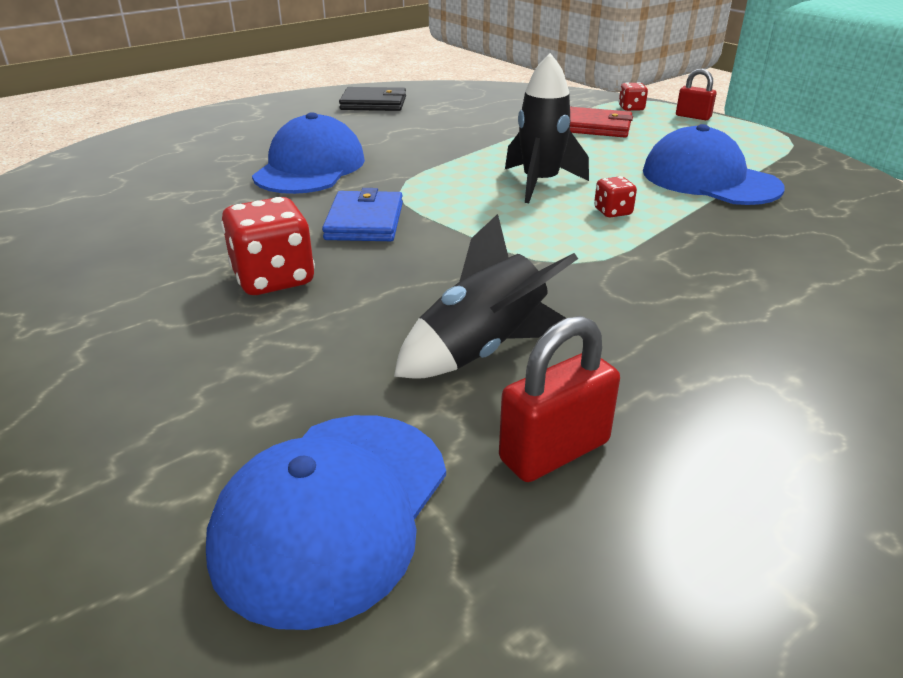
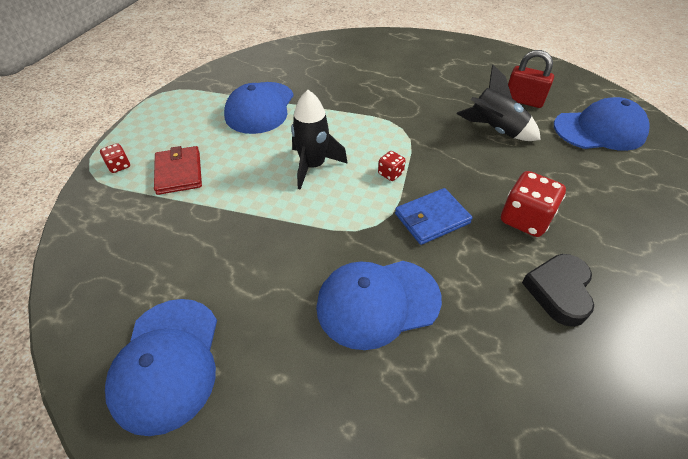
camera: 120 degrees left, 15 degrees up
(166, 251) = (559, 291): none -> black heart
(374, 103) = (167, 363): black wallet -> blue cap
(612, 212) = (333, 129): red dice -> red dice (390, 174)
(693, 116) = (131, 133): red padlock -> none

